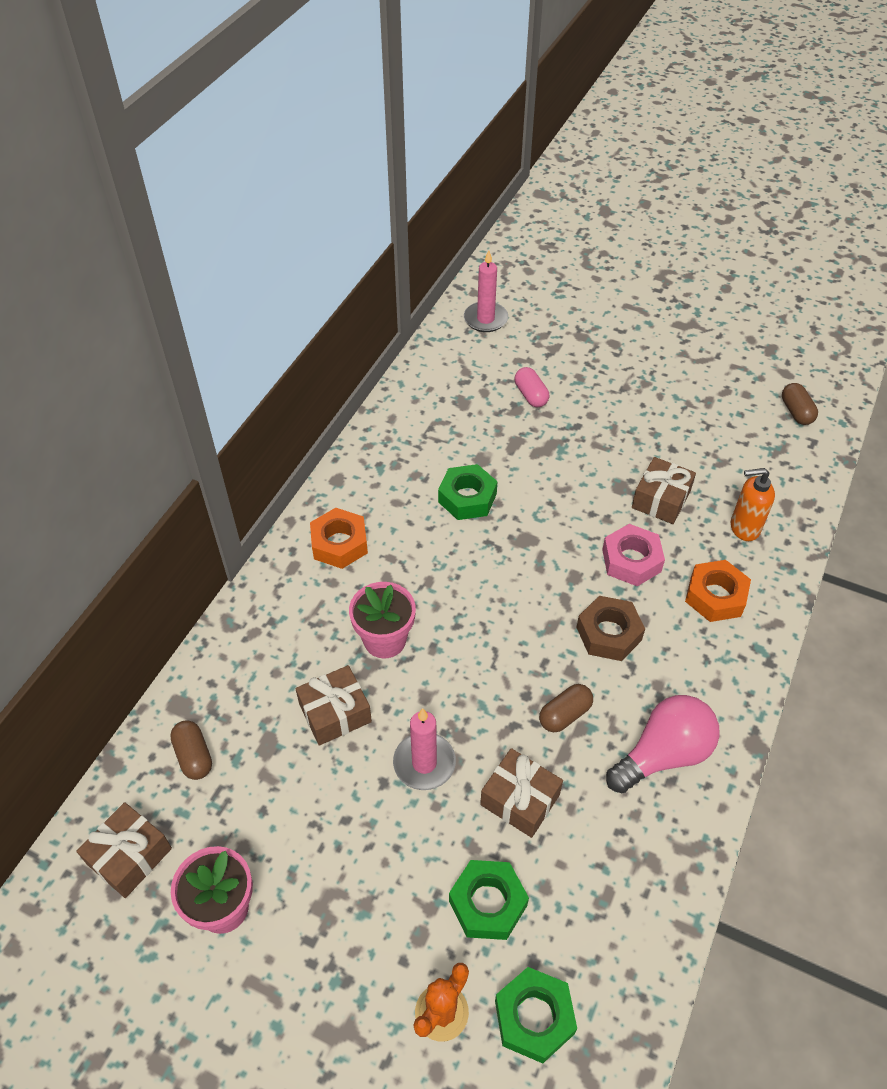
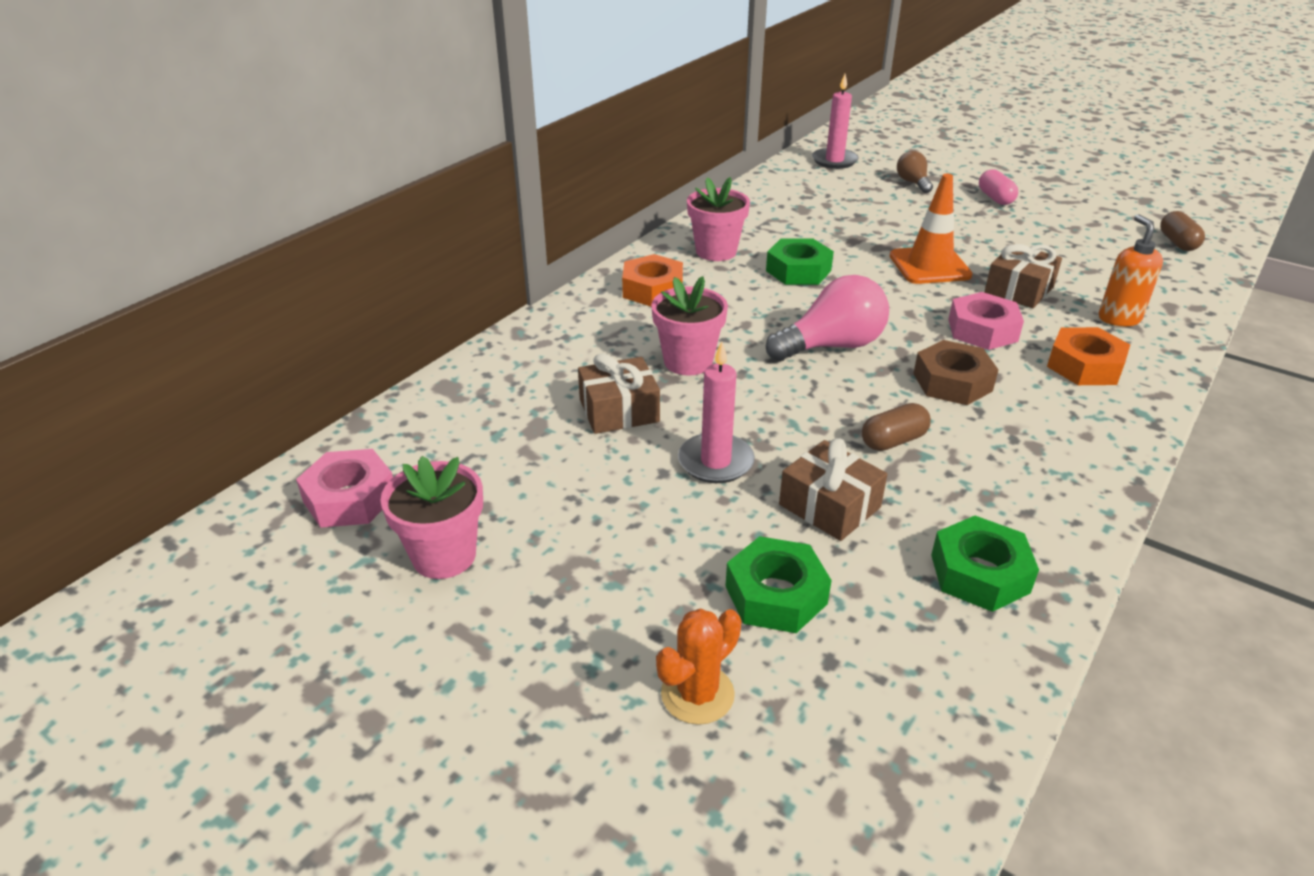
camera: 10 degrees right, 15 degrees down
(129, 856) = (350, 498): brown gift -> pink nut
(194, 756) = (450, 427): brown capsule -> none
(389, 479) = (716, 251): none -> pink flower pot
(531, 395) = (876, 210): pink capsule -> pink capsule (995, 198)
(534, 1017) = (824, 718): green nut -> green nut (980, 573)
(561, 347) = (913, 183): none -> brown light bulb
(583, 475) = (929, 266): none -> orange traffic cone
(663, 754) = (1017, 487): pink light bulb -> pink light bulb (832, 346)
(744, 528) = (1119, 318): orange soap dispenser -> orange soap dispenser turned 75 degrees clockwise

